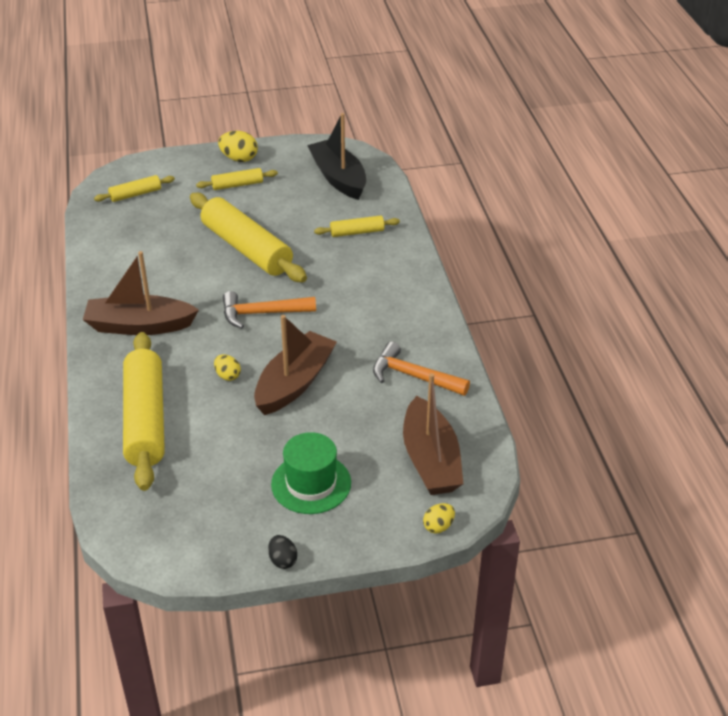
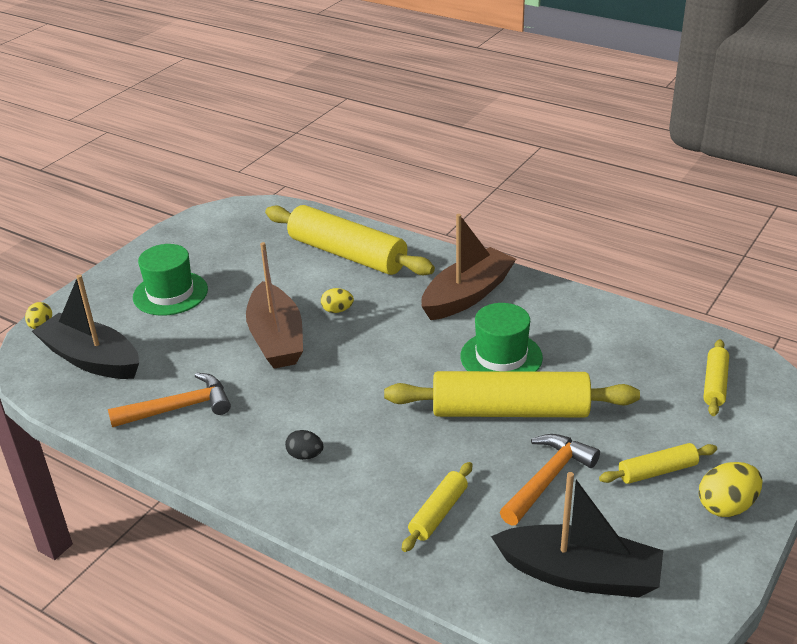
camera: 135 degrees right, 5 degrees down
(197, 276) = (501, 357): none -> green hat
(237, 185) = (657, 471): yellow rolling pin -> yellow rolling pin turned 45 degrees clockwise
(262, 313) = (390, 367): orange hammer -> orange hammer (548, 479)
(282, 560) = (136, 252): black egg -> black egg (305, 455)
(430, 460) = (91, 359): brown boat -> black boat

